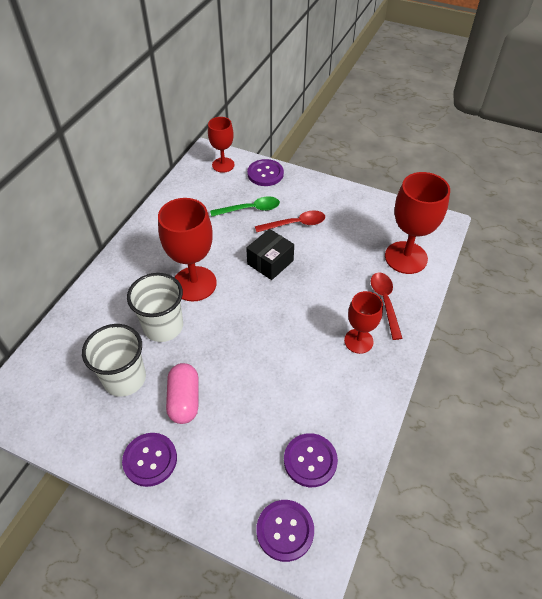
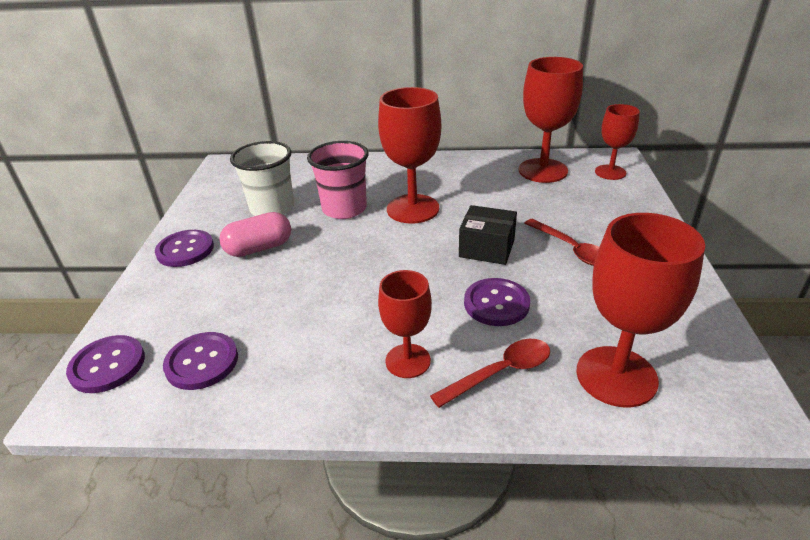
camera: 70 degrees right, 15 degrees down
(163, 326) = (344, 209): white cup -> pink cup
(195, 194) = (543, 171): none -> red goblet
(250, 209) = (559, 210): green spoon -> none
(265, 174) = (633, 203): purple button -> purple button (496, 303)

